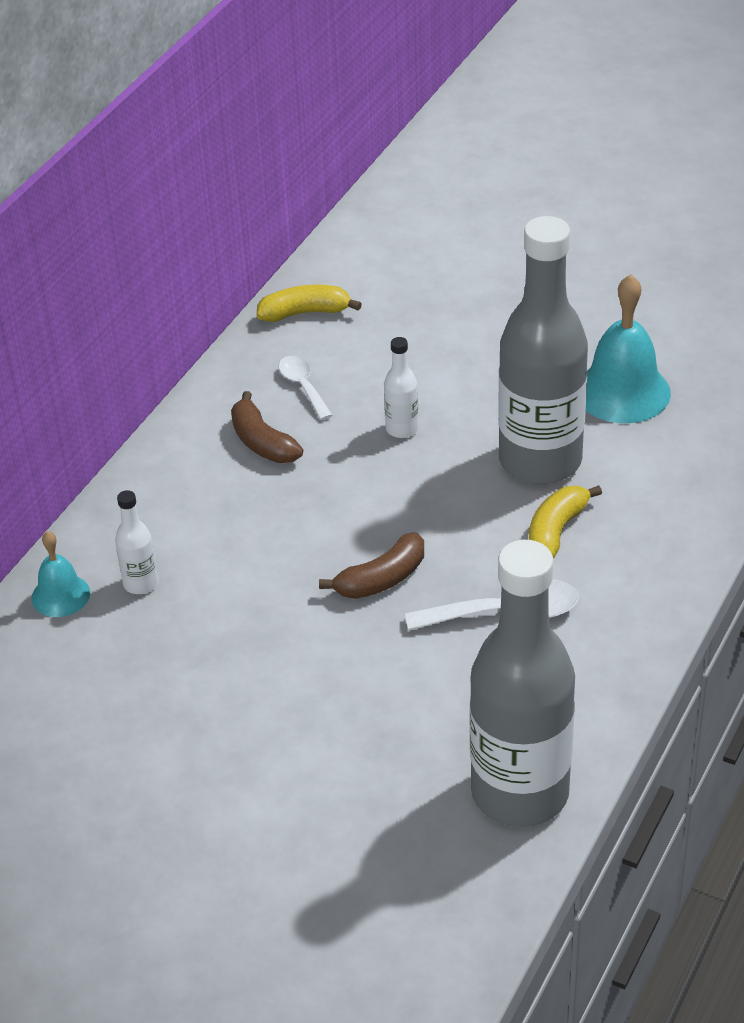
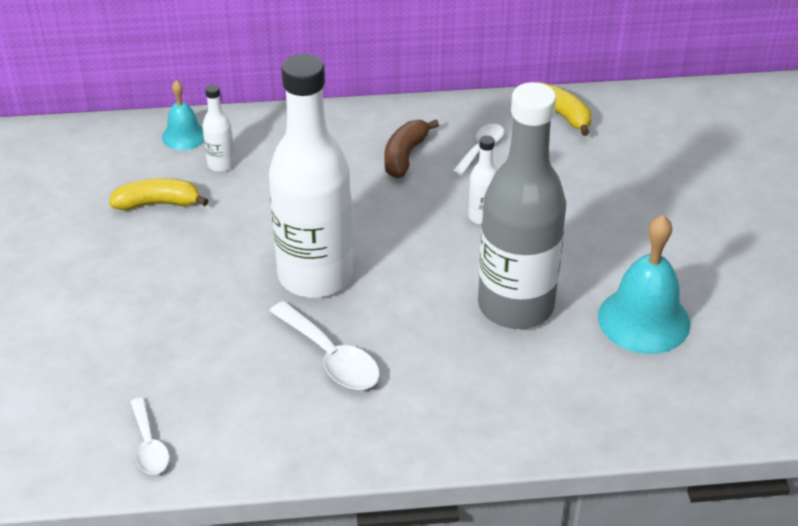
camera: 55 degrees right, 0 degrees up
(382, 579) = (315, 276): brown banana -> white bottle
(520, 793) = (149, 445): grey bottle -> white spoon
(556, 532) = (443, 349): yellow banana -> yellow banana (158, 203)

